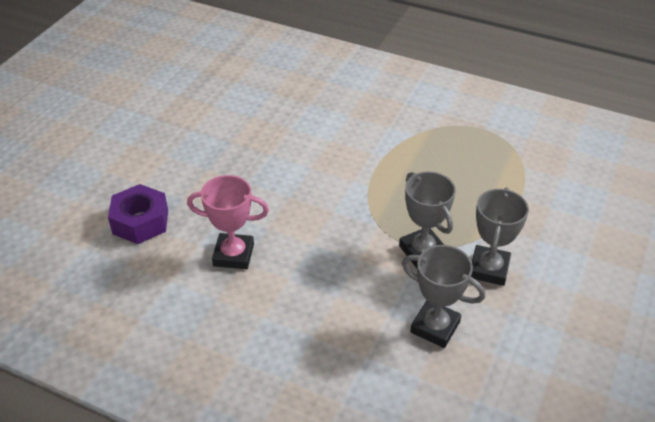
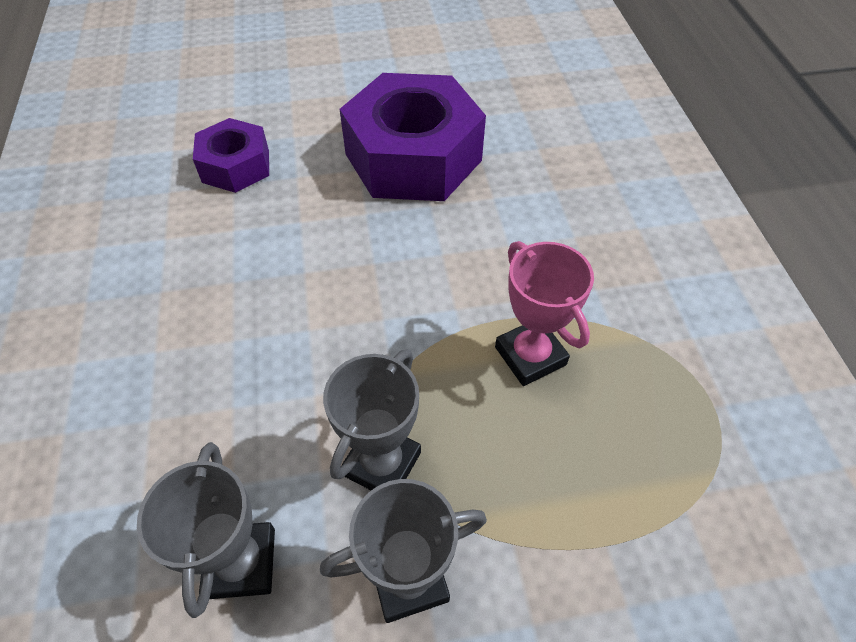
camera: 55 degrees right, 10 degrees up
(224, 142) = (413, 157): none -> purple nut
(233, 255) = (237, 267): pink trophy -> pink trophy (530, 356)

